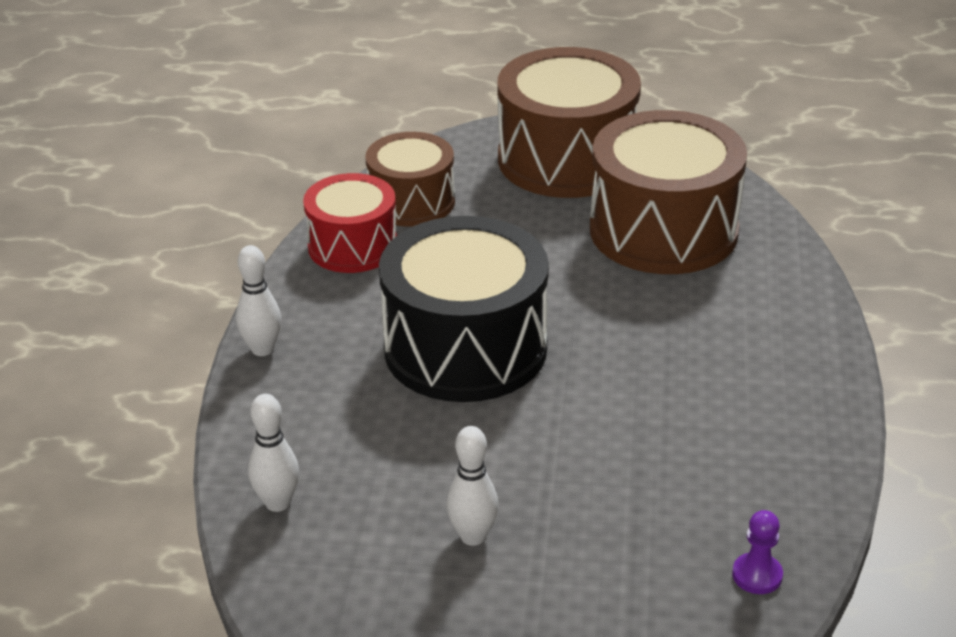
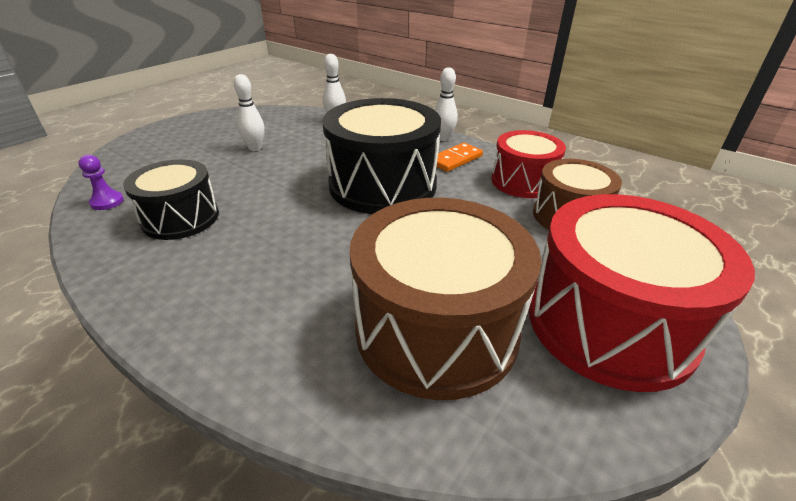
camera: 120 degrees right, 0 degrees up
(333, 314) = (455, 159): none -> orange domino
(567, 159) = (609, 323): brown drum -> red drum
(707, 474) = (180, 218): none -> black drum

